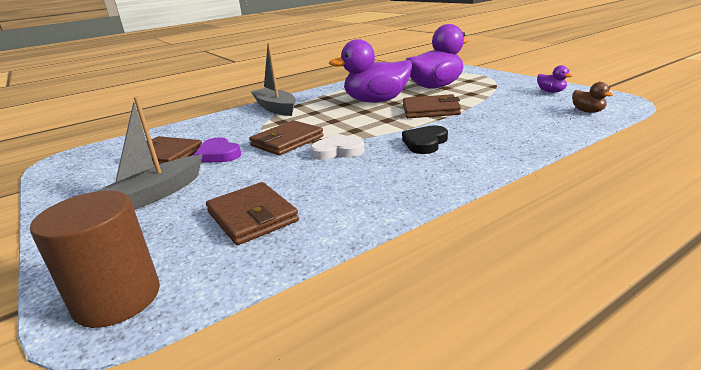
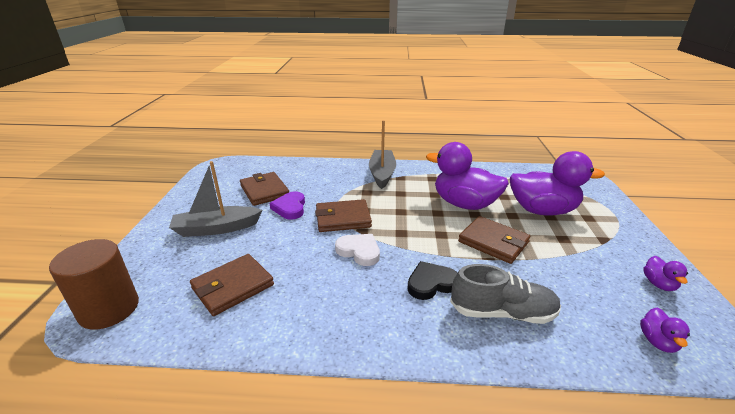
camera: 35 degrees right, 5 degrees up
(252, 217) = (233, 286): brown wallet -> brown wallet turned 45 degrees clockwise
(494, 135) = (502, 312): none -> grey shoe
(588, 111) = (657, 341): brown duck -> purple duck

